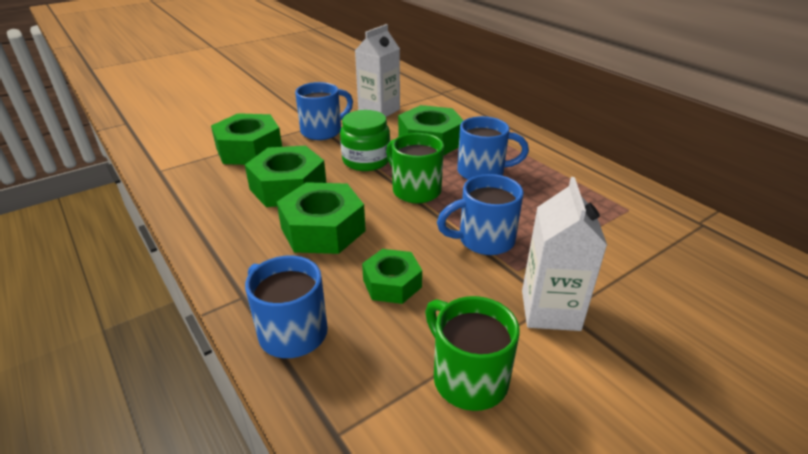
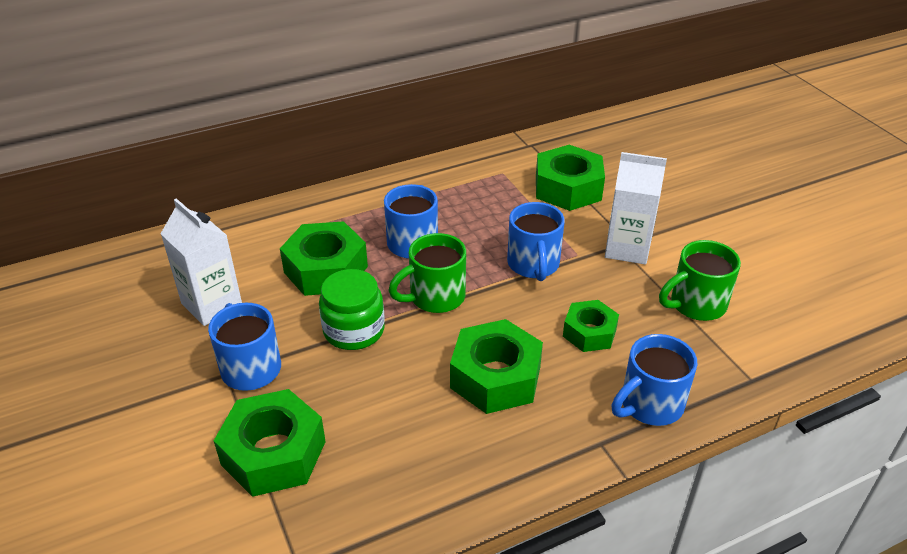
camera: 80 degrees left, 5 degrees up
(288, 187) = (397, 407): green nut -> green nut (568, 188)

